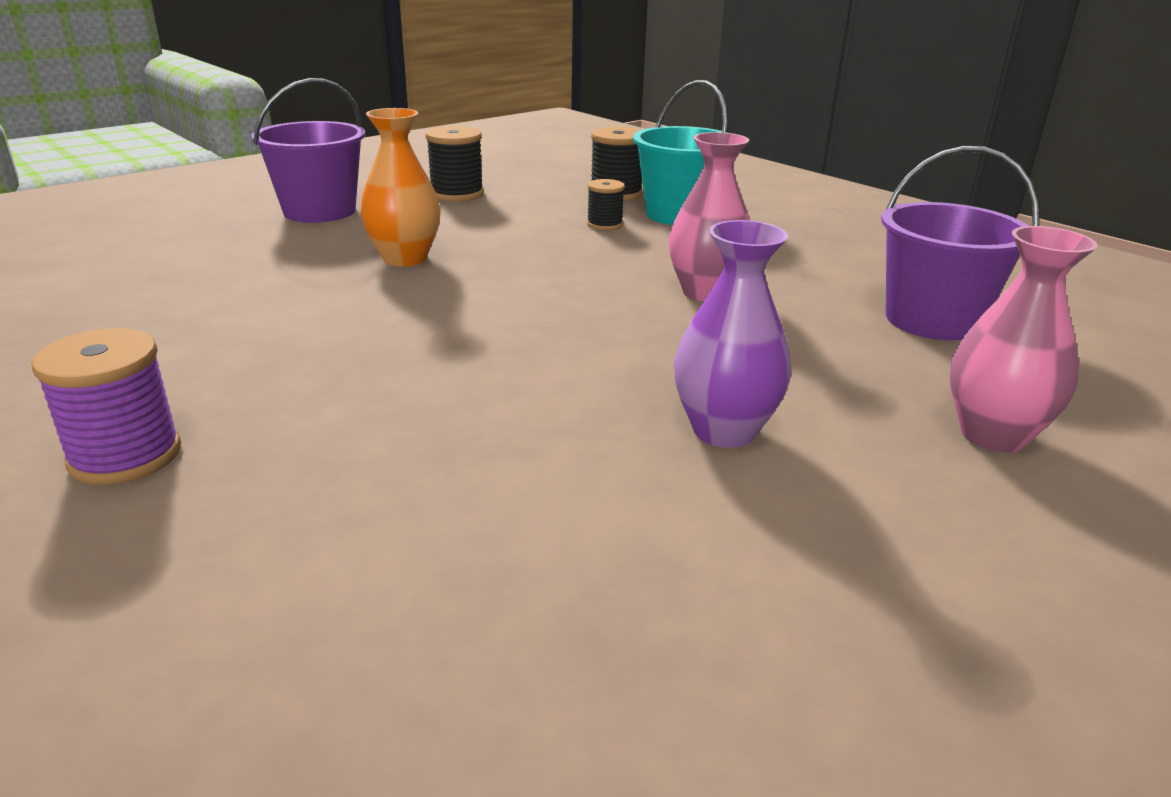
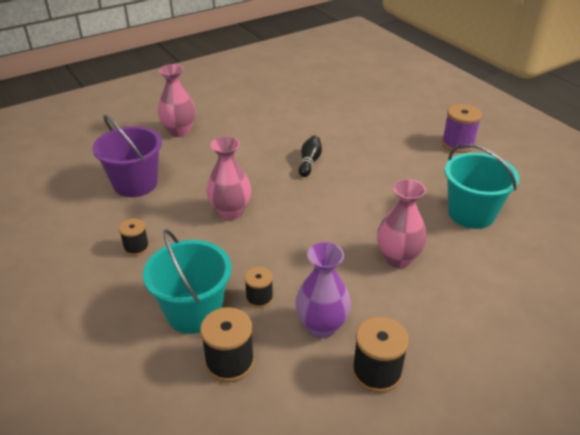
camera: 170 degrees left, 10 degrees up
(232, 312) = (471, 213): none -> turquoise bucket
(319, 211) = (485, 340): purple bucket -> none
(405, 259) = (398, 258): orange vase -> pink vase
(580, 380) = (309, 162): none -> black bowling pin
(724, 431) = (266, 139): purple vase -> purple vase (321, 326)
(816, 252) = (136, 247): none -> black spool

